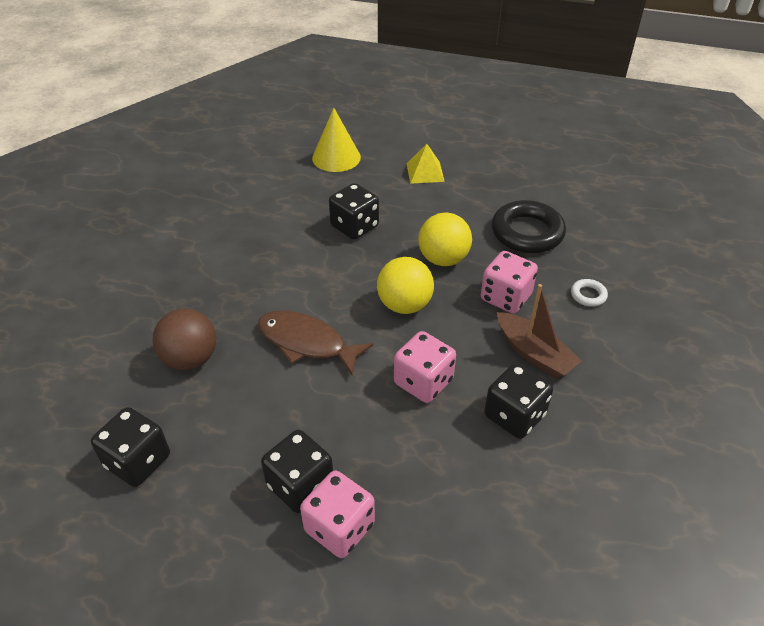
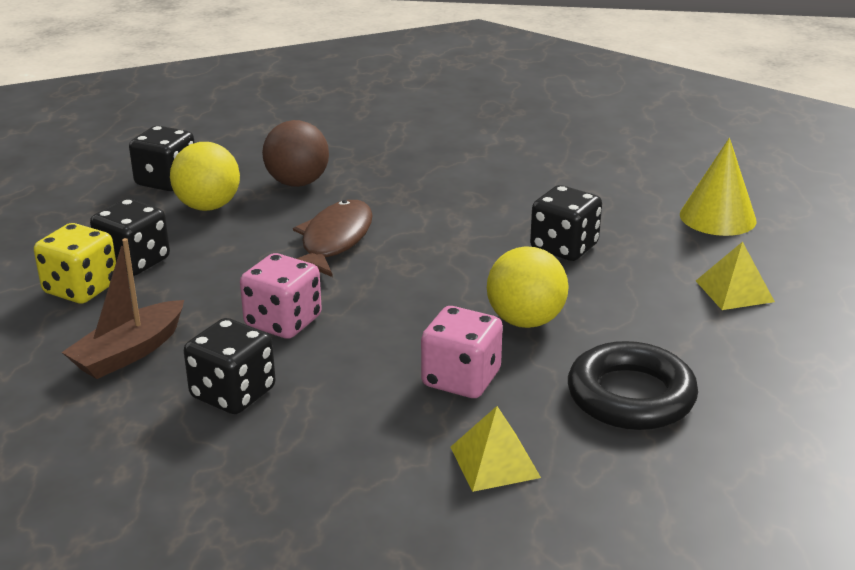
camera: 80 degrees right, 15 degrees down
(339, 527) = (81, 289): pink dice -> yellow dice
(404, 305) = (418, 298): yellow ball -> yellow ball (208, 206)
(534, 353) = (349, 408): brown boat -> brown boat (129, 352)
(588, 295) = (495, 462): white ring -> yellow pyramid

